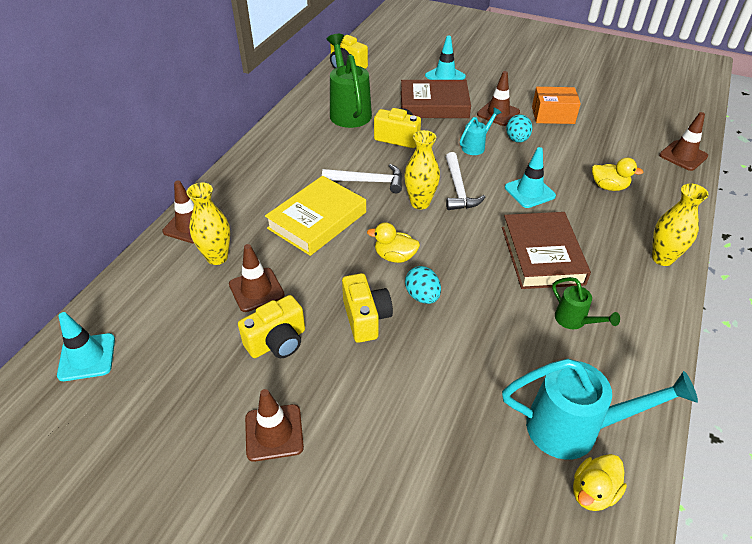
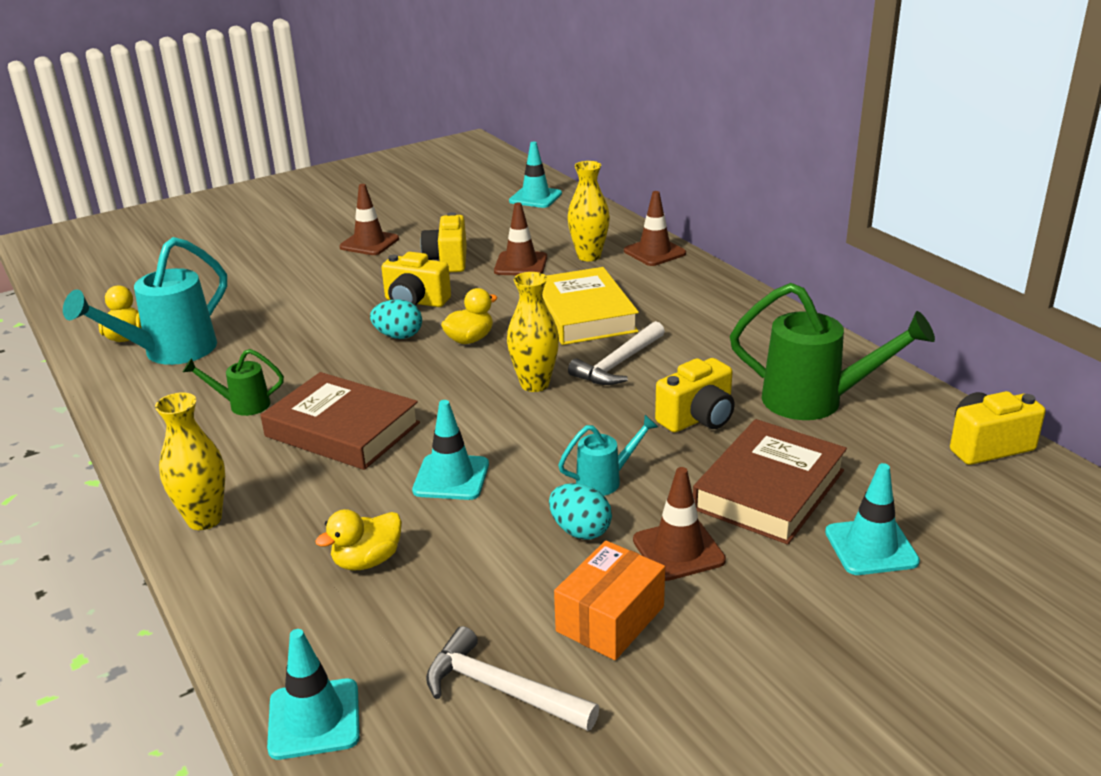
camera: 125 degrees right, 15 degrees down
(458, 189) = (527, 422): white hammer -> white hammer (501, 689)
(476, 146) = (606, 480): turquoise watering can -> turquoise watering can turned 105 degrees counterclockwise
(683, 156) = (314, 719): brown traffic cone -> turquoise traffic cone

